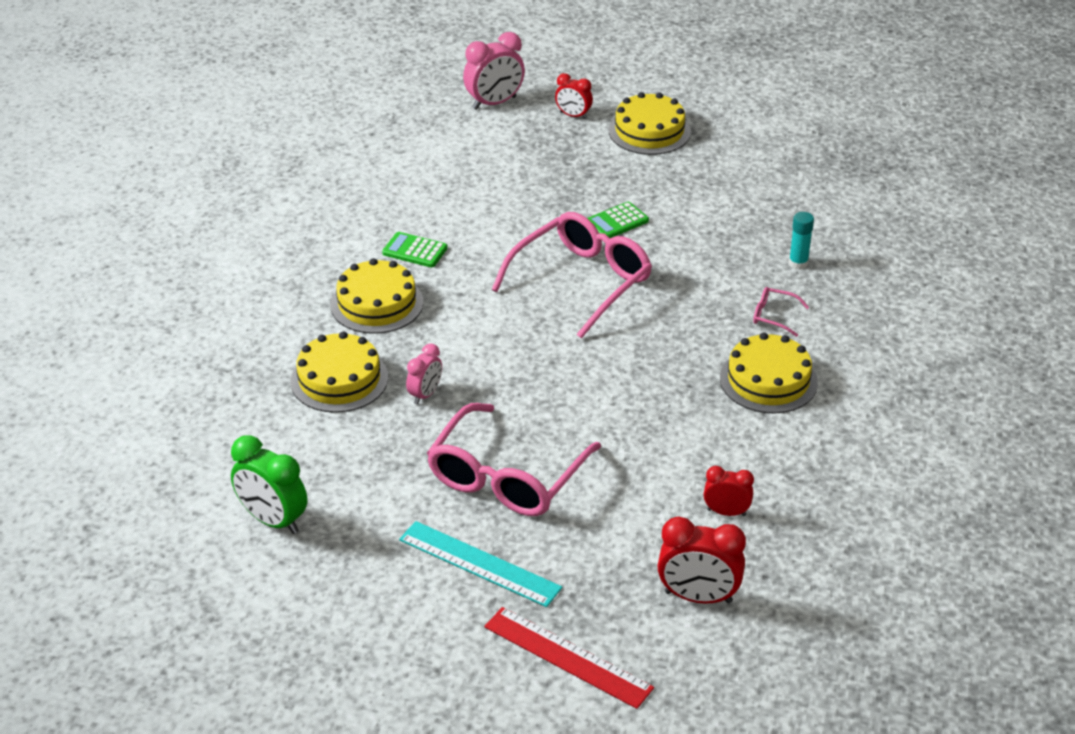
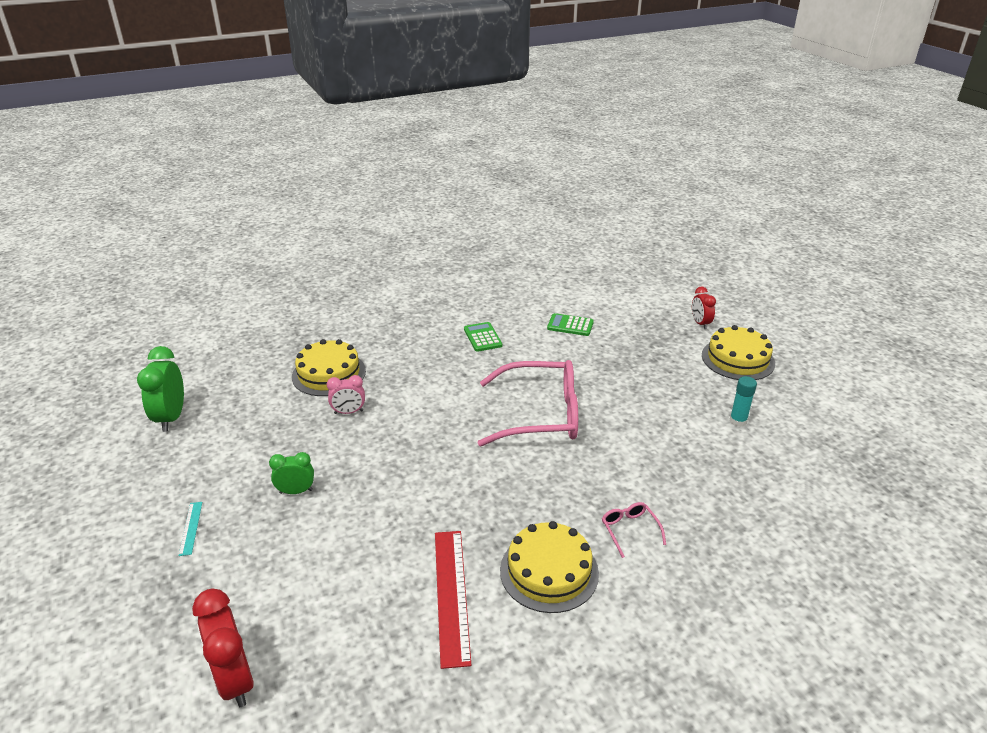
camera: 50 degrees right, 5 degrees down
(377, 303) = (416, 350): yellow cake -> none
(479, 563) = (191, 528): turquoise ruler -> turquoise ruler, size x0.47
(494, 103) = (662, 292): pink clock -> none
(506, 477) = (296, 491): pink glasses -> green clock
(567, 657) = (109, 635): red ruler -> red ruler (451, 594)
(617, 222) = (624, 396): green calculator -> green calculator (570, 325)
(726, 512) = (358, 637): red clock -> none
(798, 263) = (710, 508): turquoise glue stick -> turquoise glue stick (738, 421)

